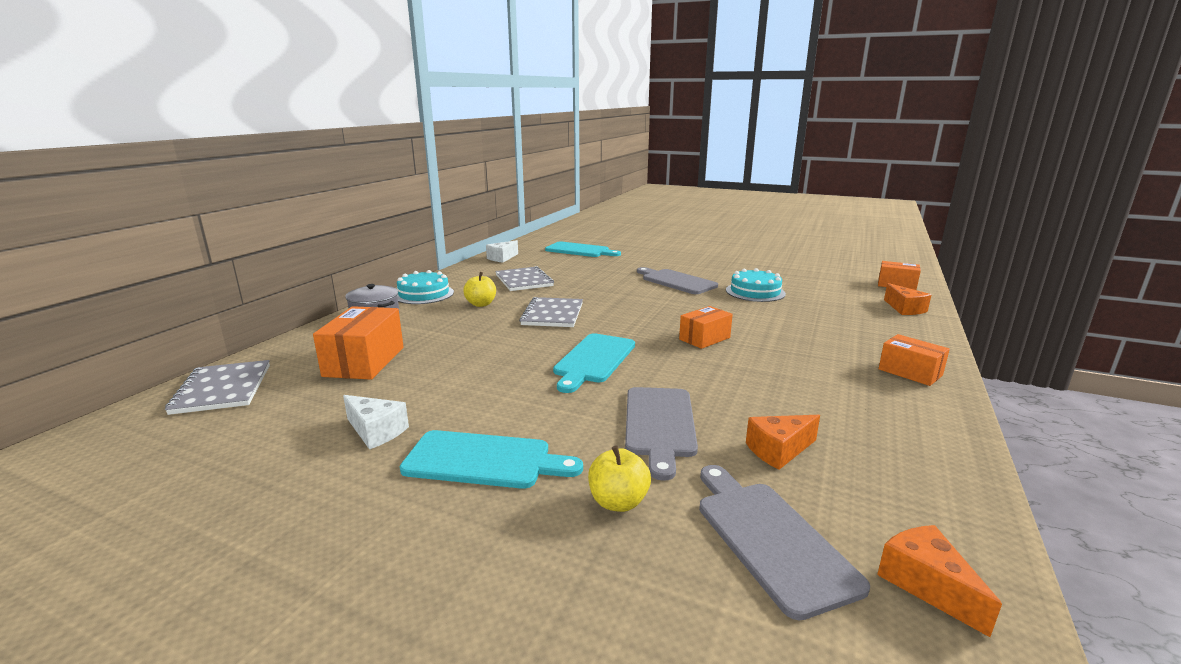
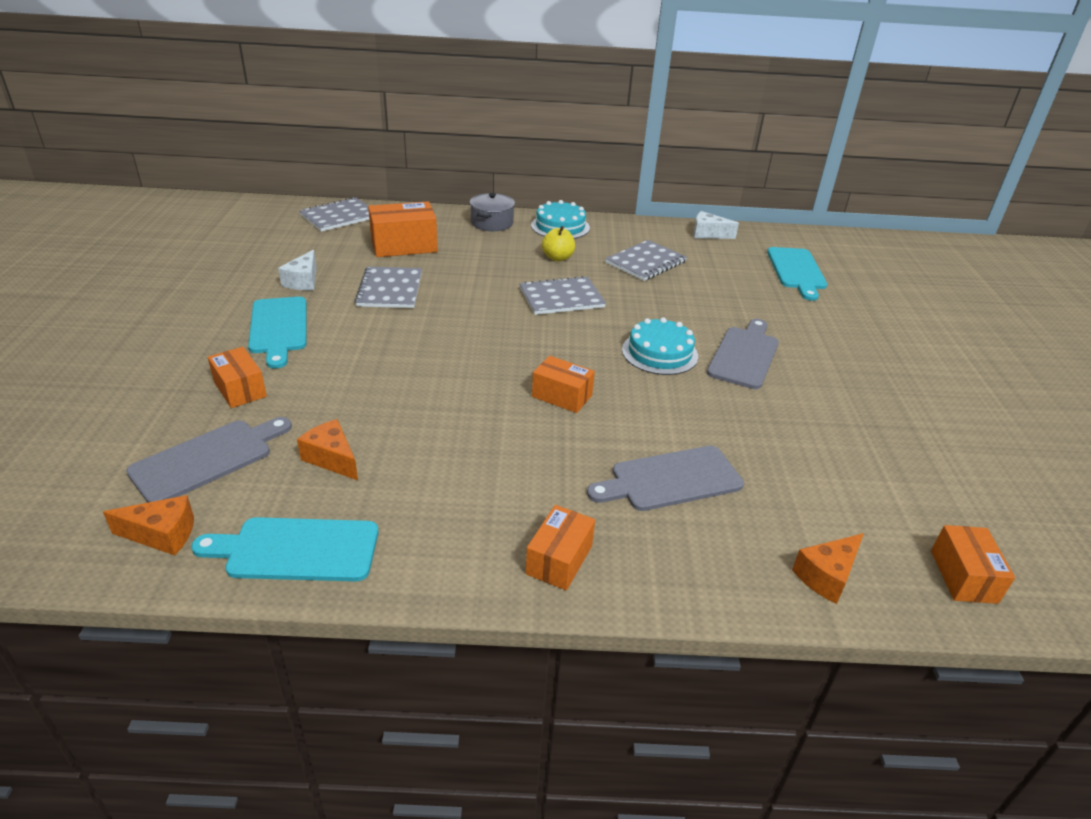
camera: 65 degrees right, 15 degrees up
(459, 381) = (390, 289): none -> grey notebook
(593, 360) = (464, 340): turquoise cutting board -> turquoise cutting board (296, 550)
(618, 502) = (240, 389): yellow apple -> orange box
(659, 424) = (355, 392): grey cutting board -> grey cutting board (670, 479)
(755, 292) = (764, 421): turquoise cake -> turquoise cake (659, 353)
(926, 585) = (162, 535): orange cheese -> orange cheese turned 45 degrees clockwise

